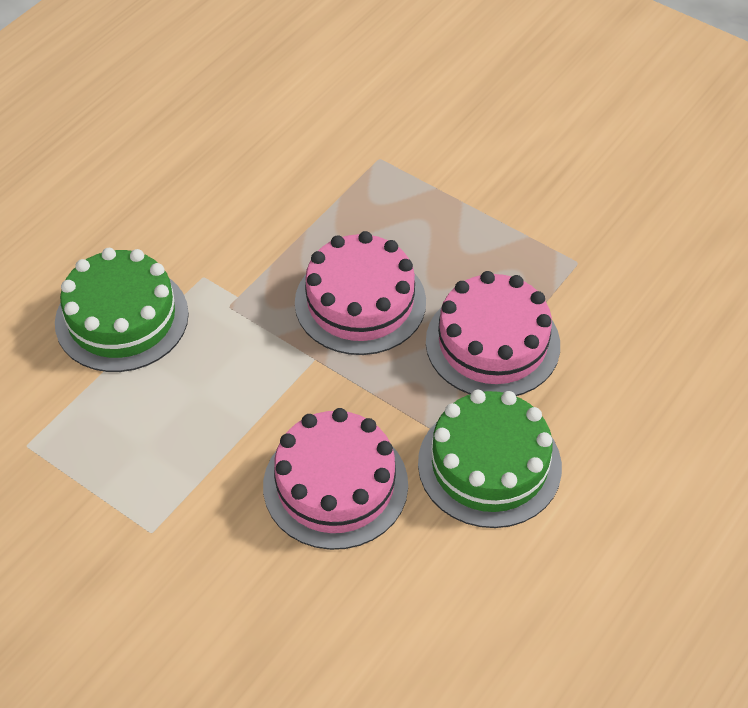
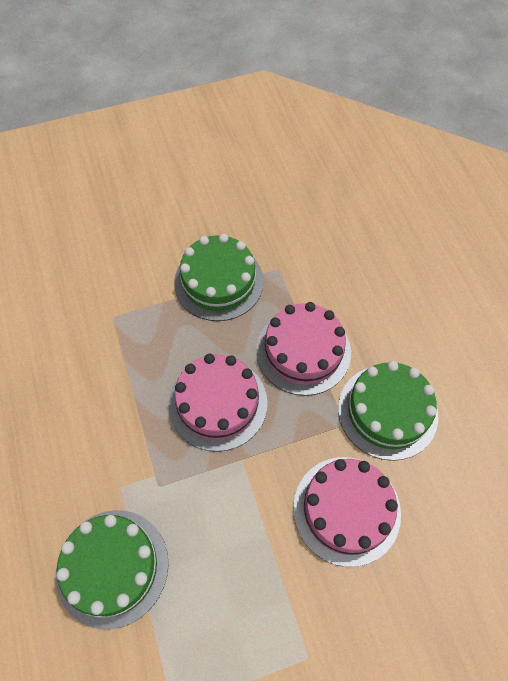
camera: 55 degrees left, 10 degrees up
(507, 219) = (218, 282): none -> green cake

